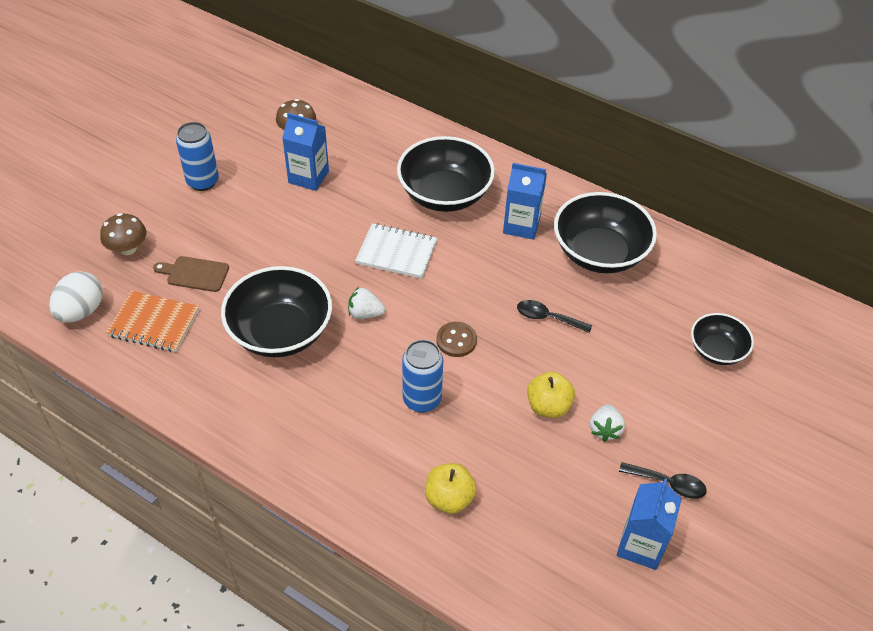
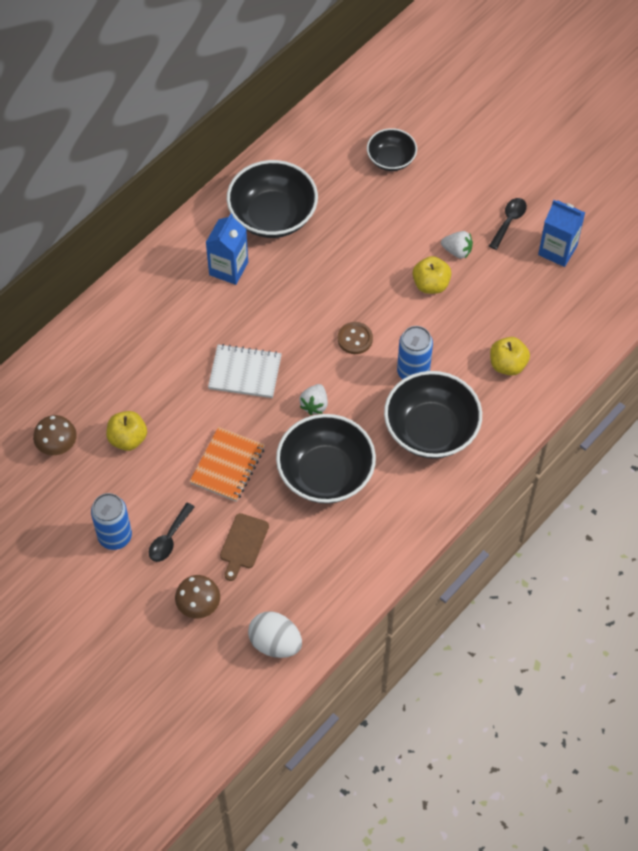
camera: 80 degrees left, 10 degrees up
(154, 323) = (300, 578): orange notebook -> orange notebook (228, 465)
(308, 177) = (128, 439): blue carton -> yellow apple
(396, 252) = (245, 372): white notebook -> white notebook turned 75 degrees clockwise
(444, 194) = (176, 324): black bowl -> black bowl (431, 430)
(548, 318) = (340, 268): black spoon -> black spoon (169, 538)

